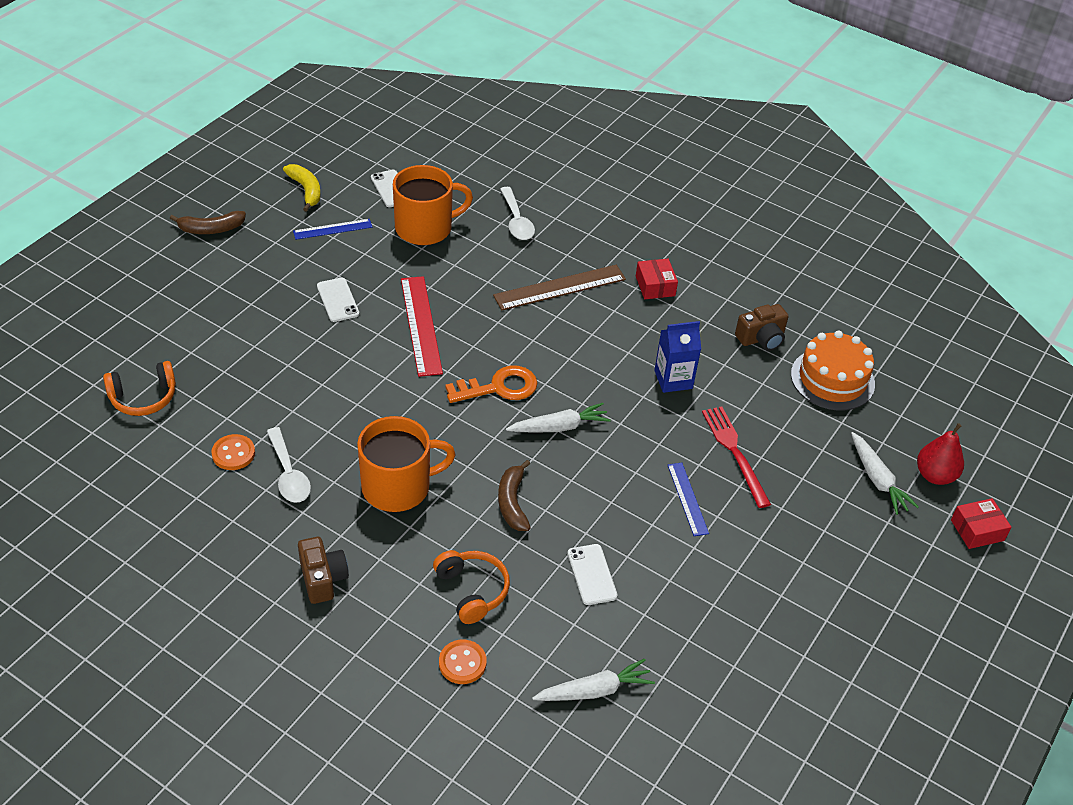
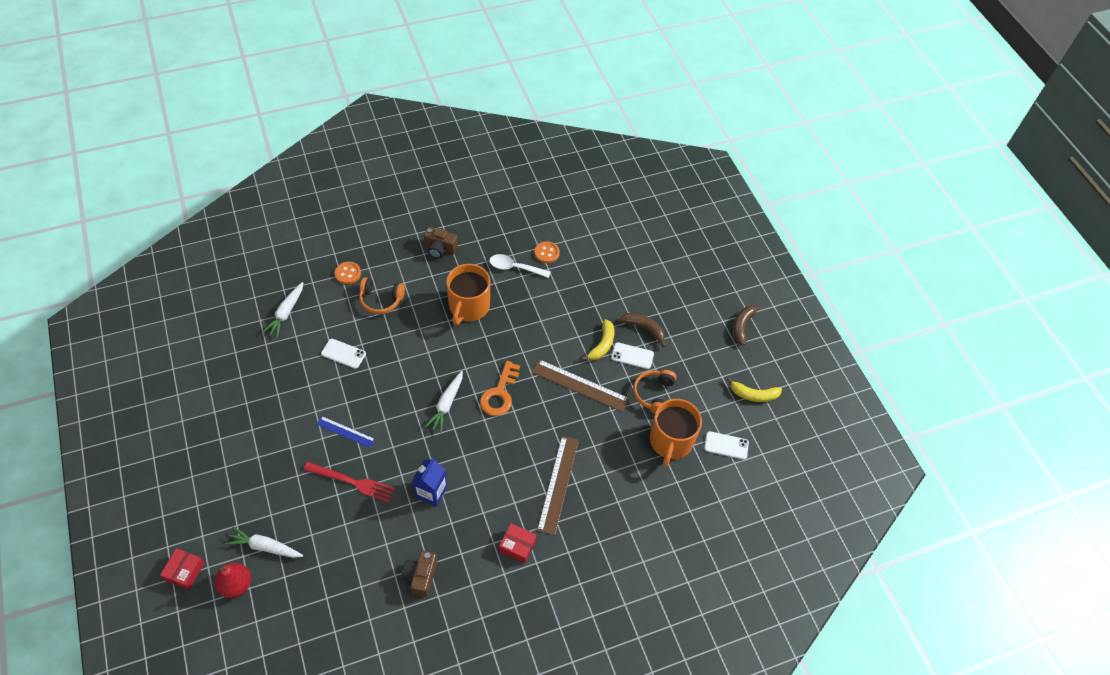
camera: 125 degrees right, 10 degrees up
(143, 397) = (615, 236): orange headphones -> orange headphones (654, 394)
(332, 229) = (702, 388): blue ruler -> none
(344, 332) = (602, 344): none -> yellow banana
(421, 325) = (580, 385): red ruler -> brown ruler
(512, 502) = (416, 349): brown banana -> brown banana (644, 329)
(516, 221) = (642, 502): white spoon -> none
(832, 379) = (353, 592): orange cake -> none

